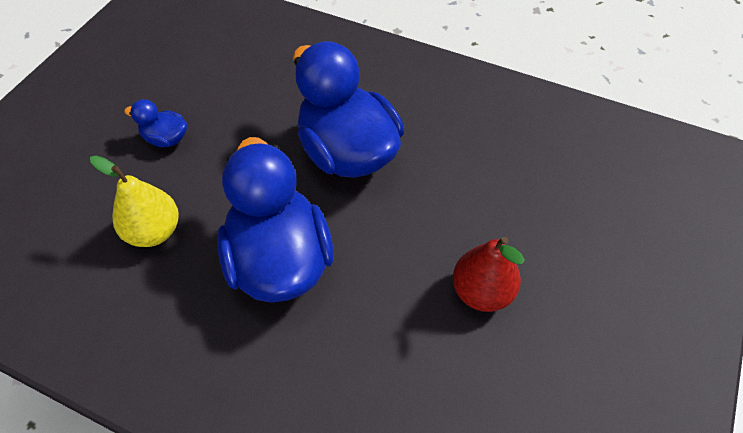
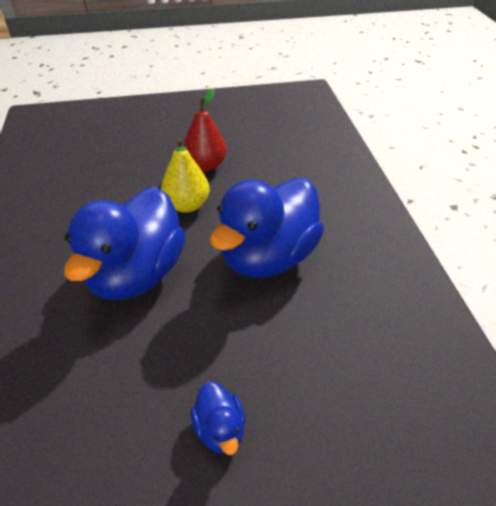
camera: 125 degrees left, 10 degrees down
(154, 231) = (319, 349): yellow pear -> yellow pear (187, 205)

